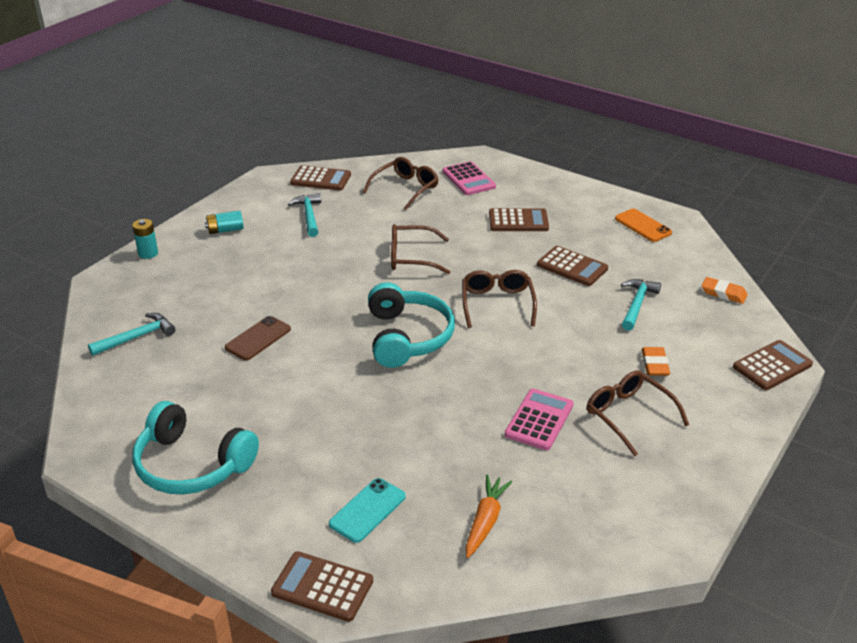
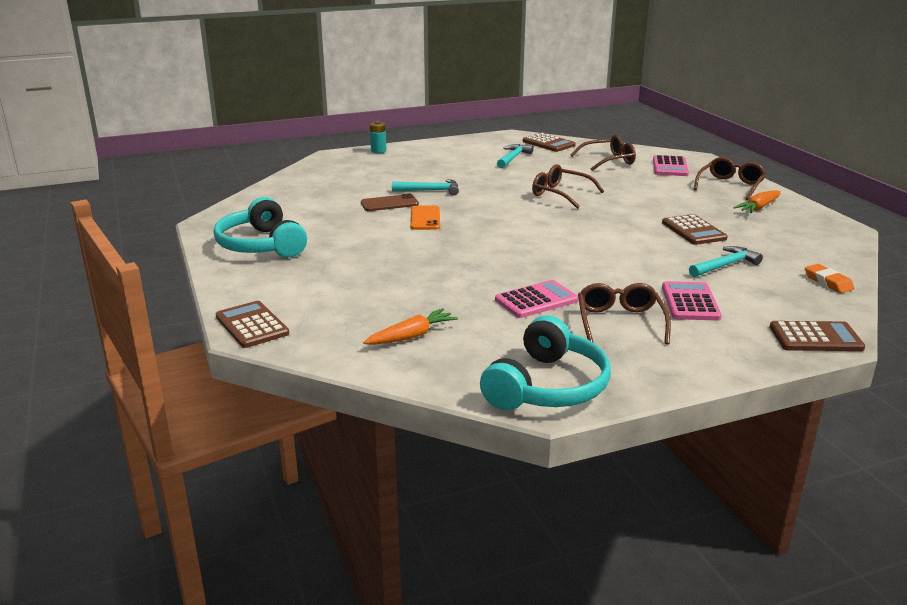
camera: 35 degrees right, 10 degrees down
(136, 337) = (315, 183): turquoise hammer -> turquoise hammer (430, 191)
(225, 230) = (444, 152): turquoise battery -> none
(367, 510) = (337, 301): turquoise phone -> none
(407, 337) = (496, 230): turquoise headphones -> turquoise headphones (547, 386)
(497, 303) = (595, 233): brown glasses -> brown glasses (730, 186)
(518, 221) = (681, 196): brown calculator -> none
(592, 214) = (758, 207): none -> orange carrot
(643, 226) = (800, 225): orange phone -> orange phone (425, 218)
(655, 364) = (690, 302): orange eraser -> pink calculator

